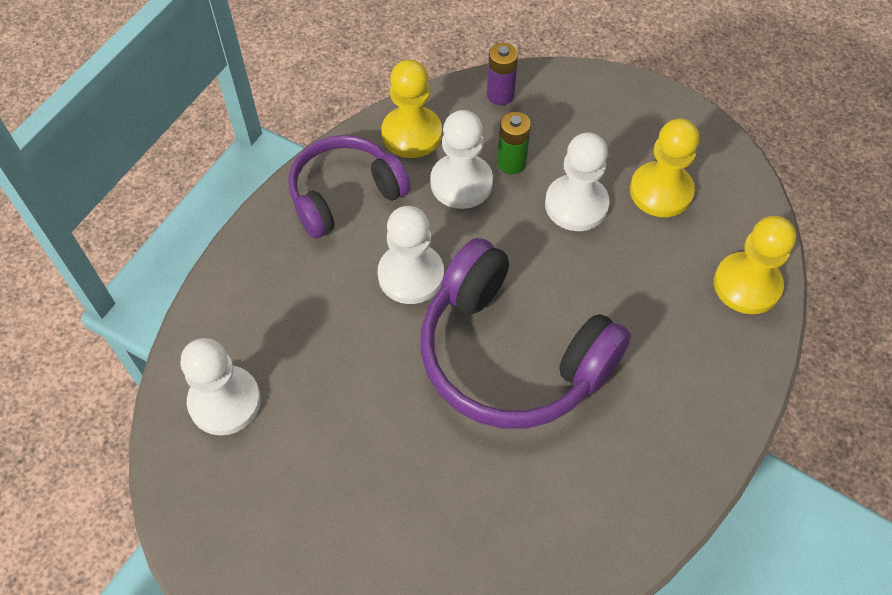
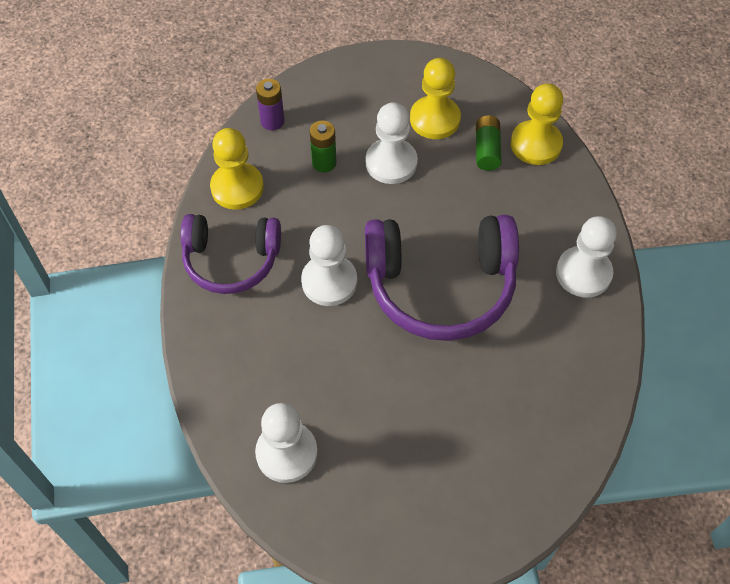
camera: 40 degrees left, 0 degrees up
(345, 195) = (231, 260): purple headphones -> purple headphones turned 105 degrees counterclockwise
(461, 183) = (303, 198): white pawn -> white pawn (583, 273)
(687, 256) = (487, 150): none -> green battery

